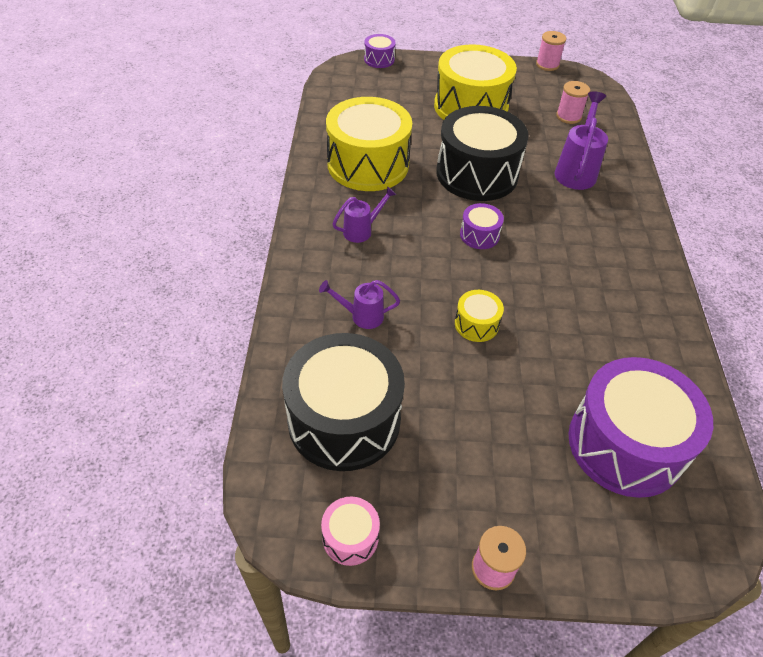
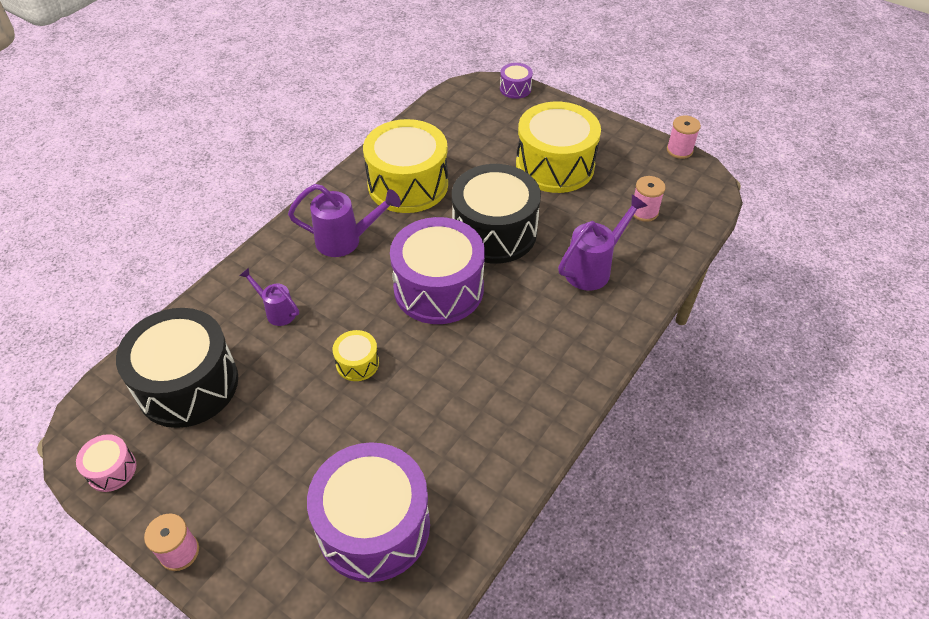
camera: 35 degrees right, 0 degrees up
(362, 230) = (346, 241): purple watering can -> purple watering can, size x1.64
(479, 235) = (438, 288): purple drum -> purple drum, size x2.25

